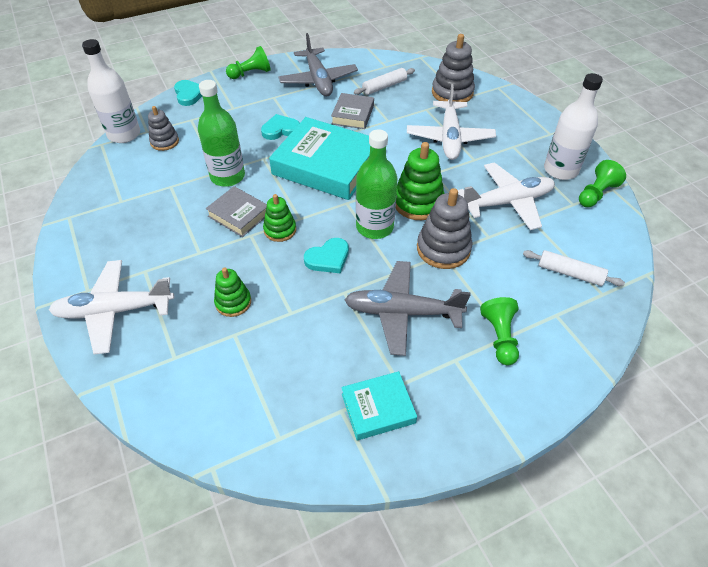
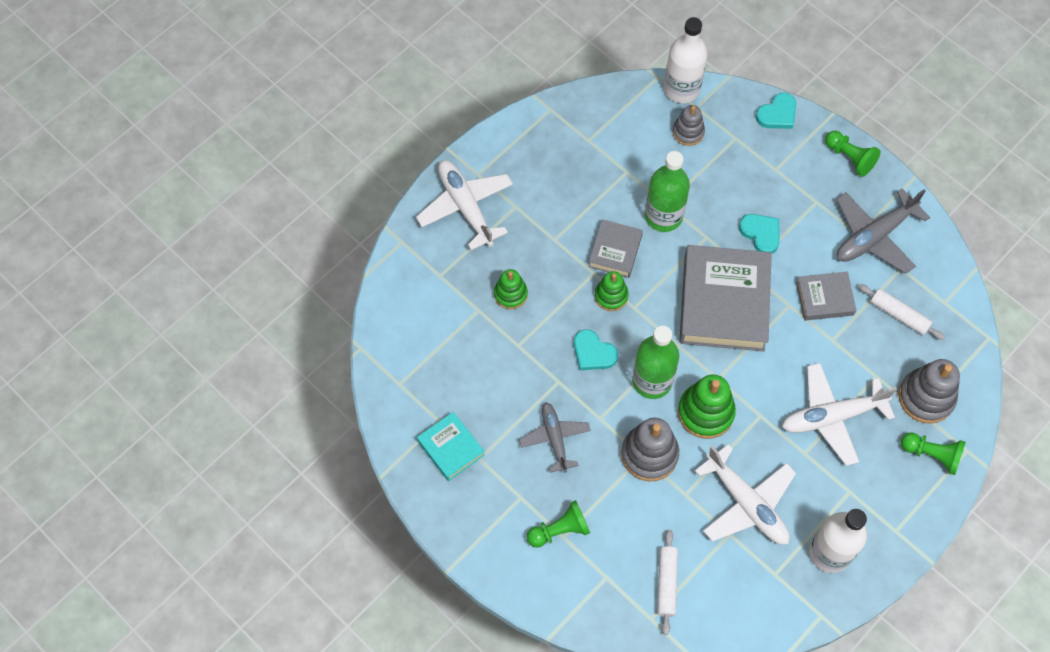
camera: 70 degrees right, 15 degrees up
(326, 165) = (724, 302): turquoise book -> grey book
(402, 312) = (555, 438): grey plane -> grey plane, size x0.65
(596, 194) = (804, 597): green pawn -> green pawn (932, 455)

